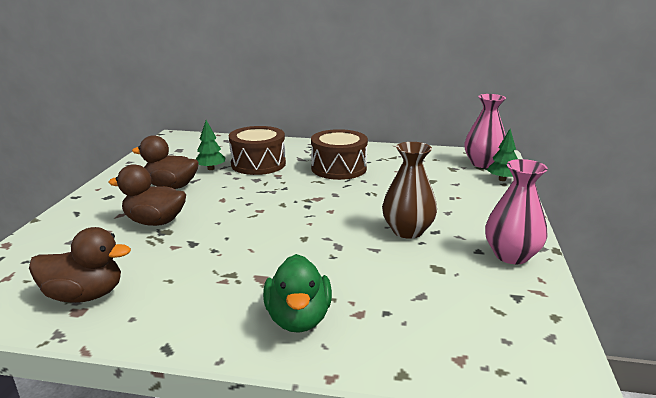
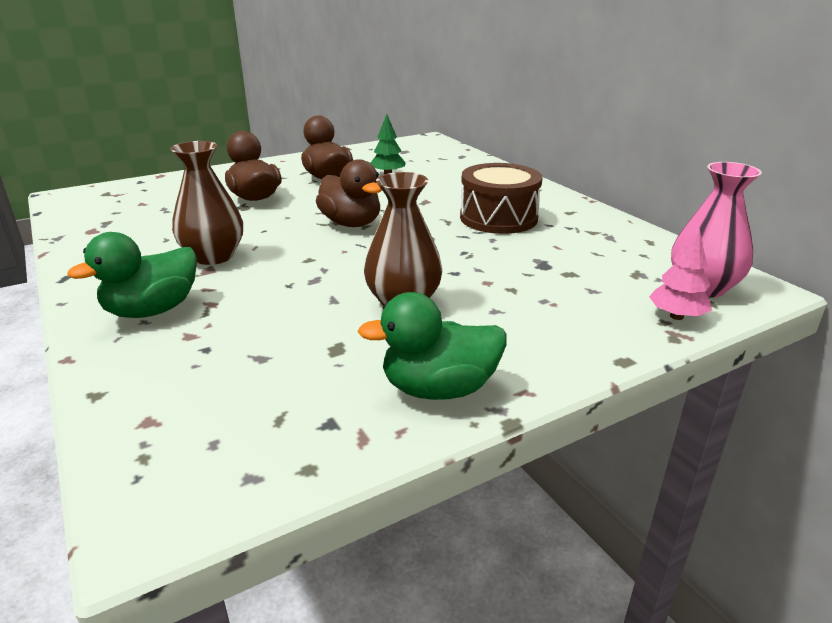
camera: 50 degrees right, 5 degrees up
(85, 295) = (114, 224): brown duck -> brown duck (351, 223)
(241, 269) = (213, 256): none -> brown vase
(258, 164) = (435, 185): brown drum -> none
(502, 179) = (676, 316): green tree -> pink tree
(511, 255) = (439, 389): pink vase -> green duck

